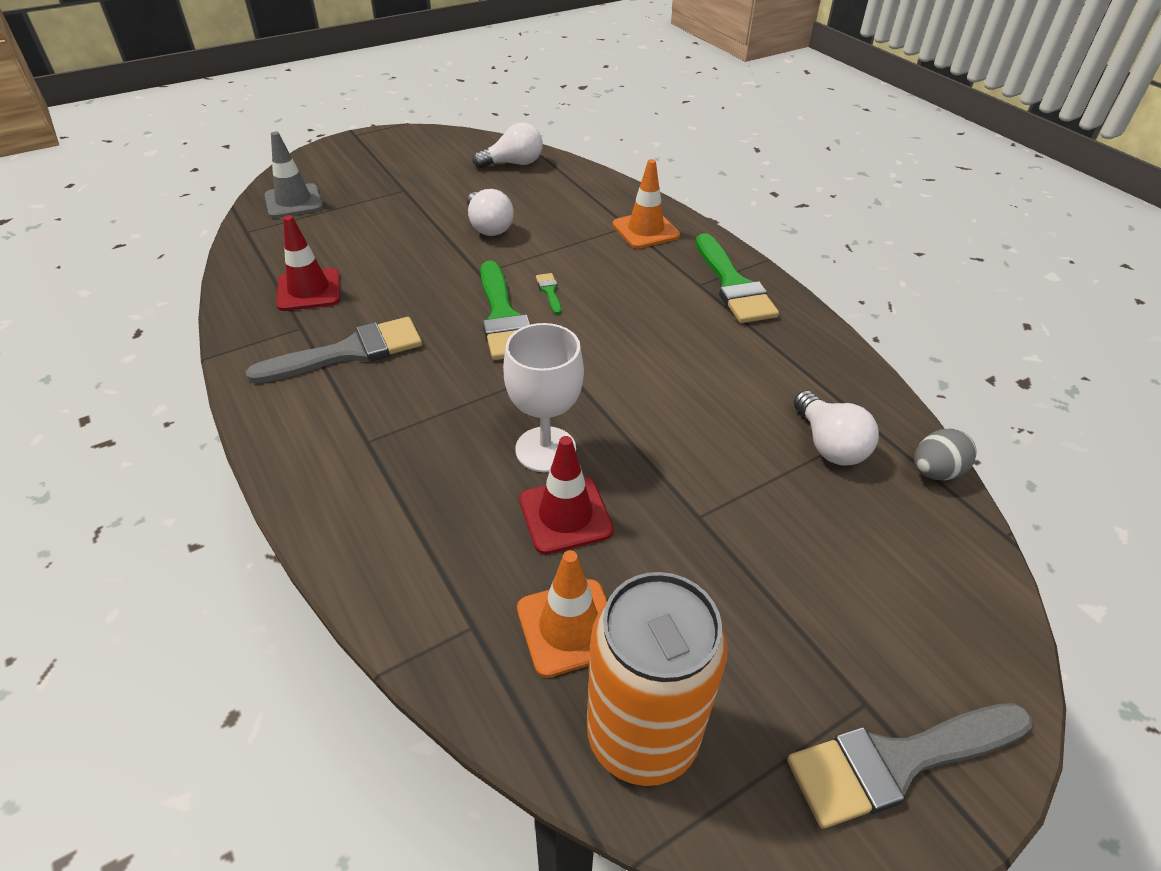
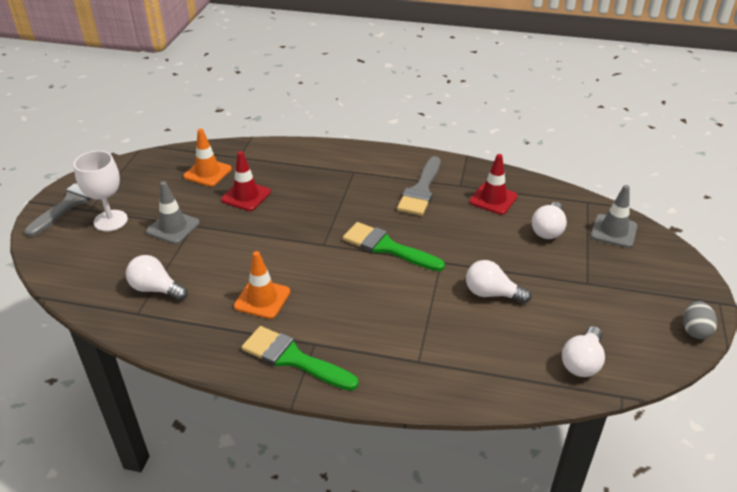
camera: 135 degrees right, 5 degrees down
(336, 235) = (548, 230): none -> white light bulb
(545, 449) = (282, 209): white goblet -> white goblet (110, 221)
(549, 291) = (388, 277): green brush -> none
(642, 735) = (159, 166): orange can -> none
(645, 230) = (402, 366): orange traffic cone -> orange traffic cone (262, 299)
(733, 535) = (173, 227): none -> grey traffic cone
(935, 472) = (92, 308): grey egg -> grey egg (695, 330)

